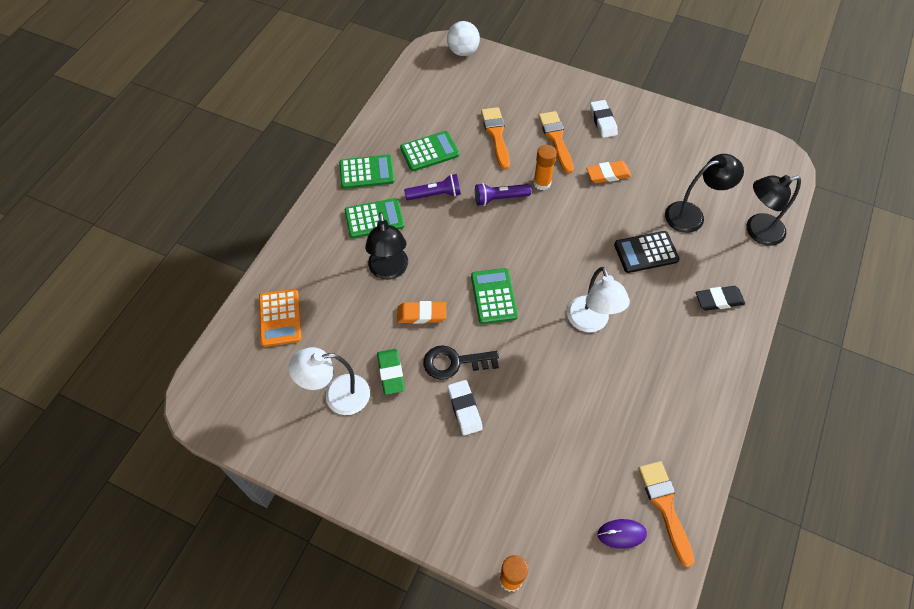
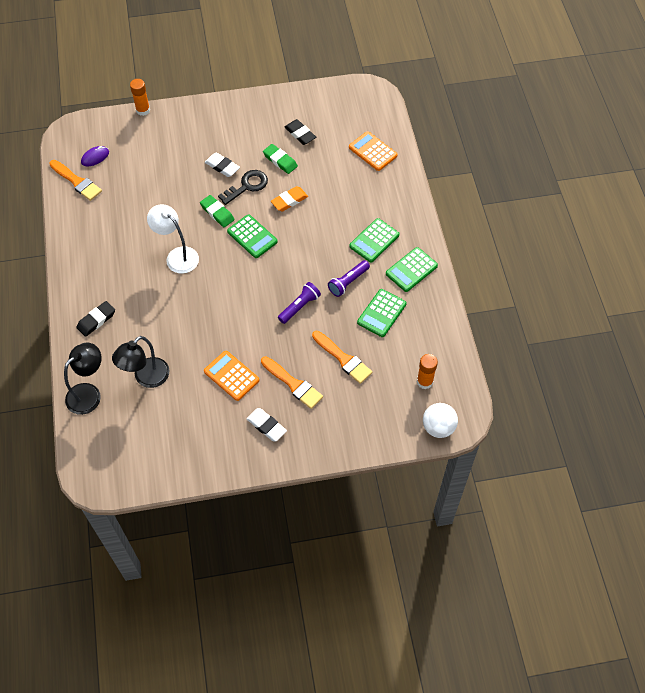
camera: 145 degrees right, 0 degrees up
(337, 396) = (300, 134): white lamp -> black eraser
(389, 270) = (333, 214): black lamp -> none
(512, 348) = (217, 213): none -> green eraser
(542, 183) = (277, 337): orange glue stick -> orange glue stick (424, 381)
(608, 174) = (231, 376): orange eraser -> orange calculator
(646, 252) = (166, 326): black calculator -> none

